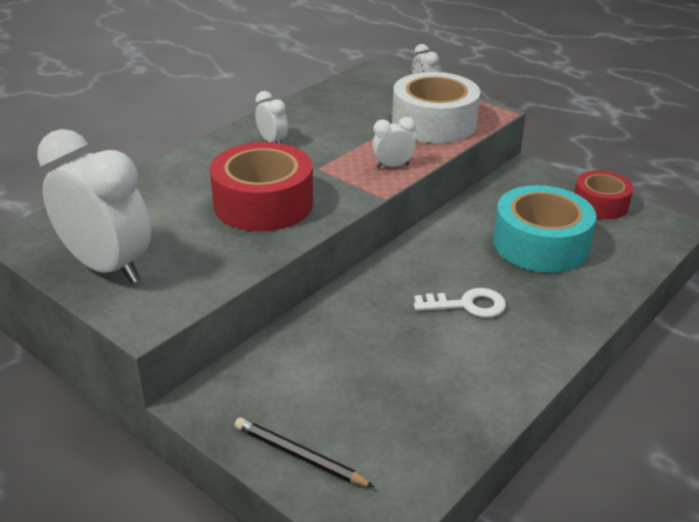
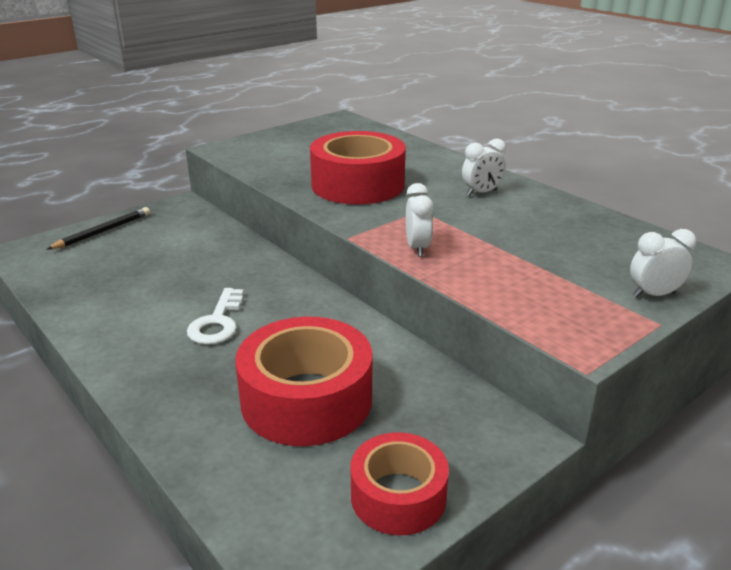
camera: 100 degrees right, 5 degrees down
(107, 267) = (290, 138): white clock -> none
(434, 123) = (538, 288): white tape -> none
(540, 244) = (306, 399): turquoise tape -> red tape

